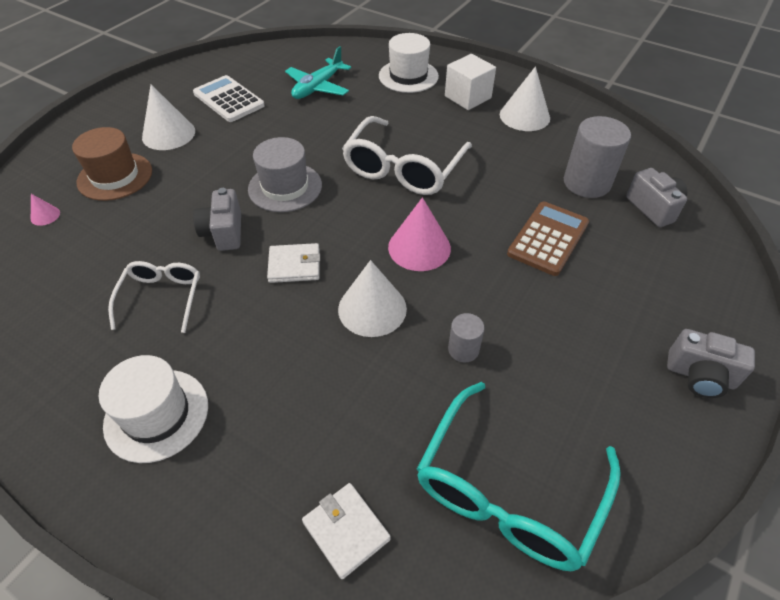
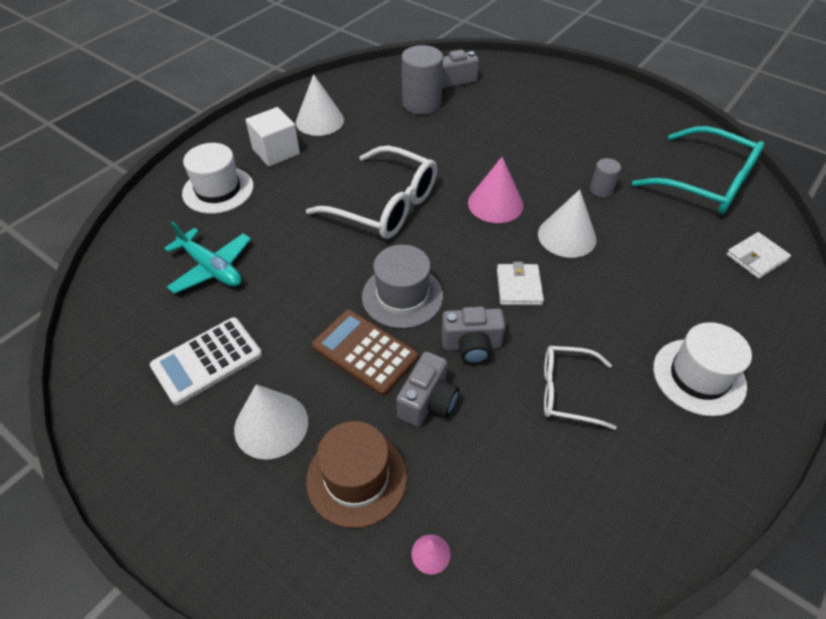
camera: 85 degrees left, 0 degrees up
(548, 238) = (486, 133): brown calculator -> brown calculator (364, 352)
(700, 376) = (606, 95): grey camera -> grey camera (428, 401)

